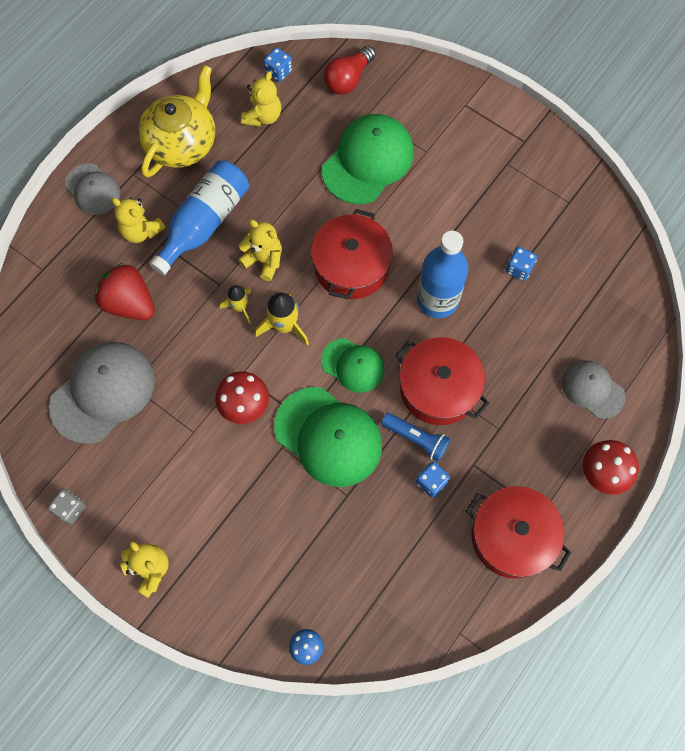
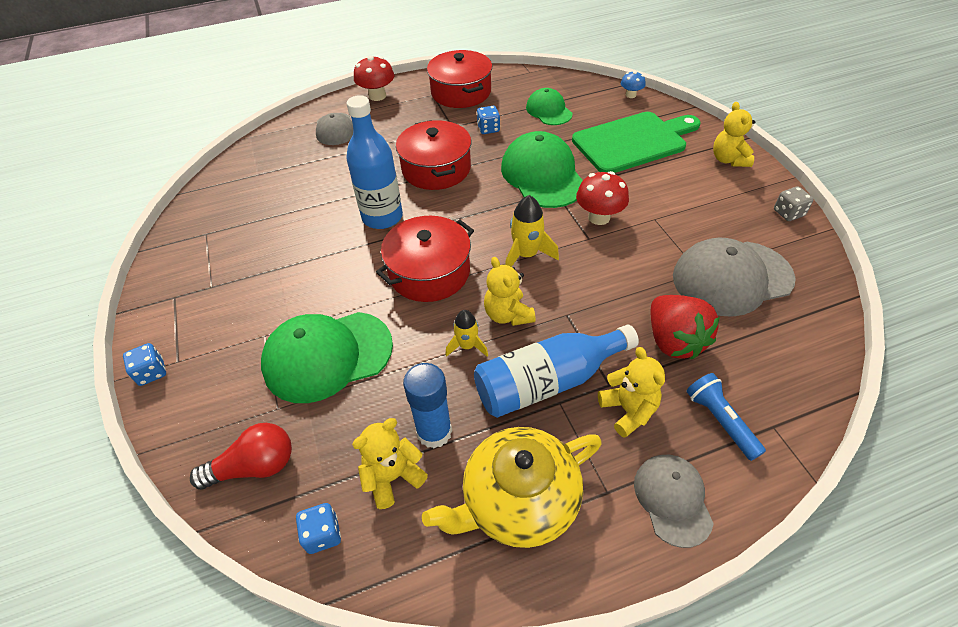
camera: 145 degrees left, 20 degrees down
(240, 307) = (558, 286): yellow rocket -> yellow rocket (467, 346)
(257, 152) = (434, 432): none -> blue glue stick
(262, 546) = (633, 142): none -> green cutting board
(353, 365) = (489, 206): green cap -> green cap (549, 110)
(416, 439) = (478, 151): blue flashlight -> blue flashlight (720, 420)
(519, 269) = (299, 209): blue dice -> blue dice (151, 372)

